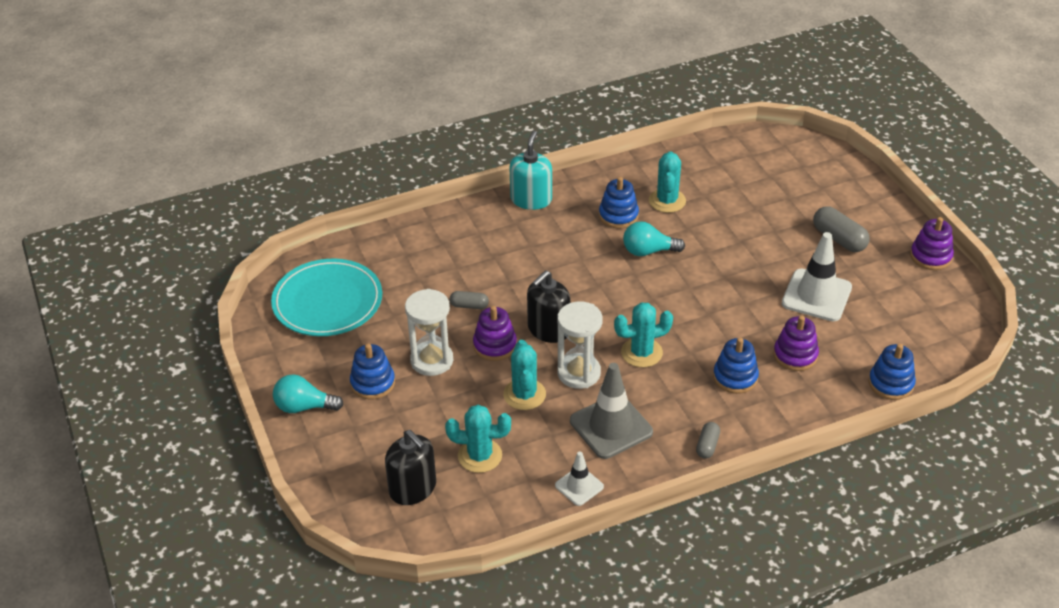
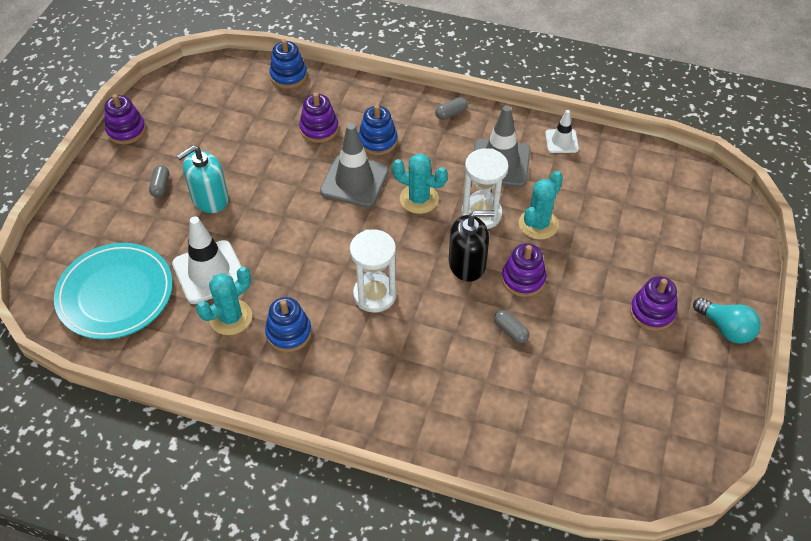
camera: 140 degrees left, 10 degrees up
(327, 302) = (636, 427): turquoise plate -> turquoise plate (115, 294)
(372, 383) = (652, 312): blue stacking toy -> purple stacking toy
(413, 488) = (680, 209): black soap dispenser -> none
(432, 360) = (586, 300): white hourglass -> white hourglass (374, 295)
(480, 456) = (612, 201): turquoise cactus -> none
(531, 199) = (341, 412): turquoise soap dispenser -> turquoise soap dispenser (210, 198)
(648, 251) = (309, 278): turquoise light bulb -> none
(708, 333) = (354, 181): none -> grey traffic cone
(816, 295) = (243, 157): white traffic cone -> white traffic cone (209, 272)
(839, 239) = (160, 186): grey capsule -> grey capsule, size x0.59

